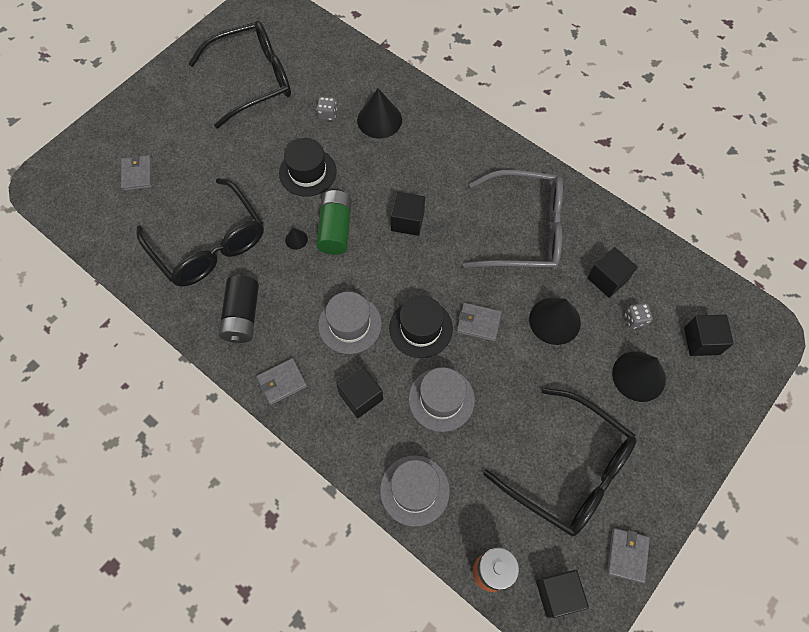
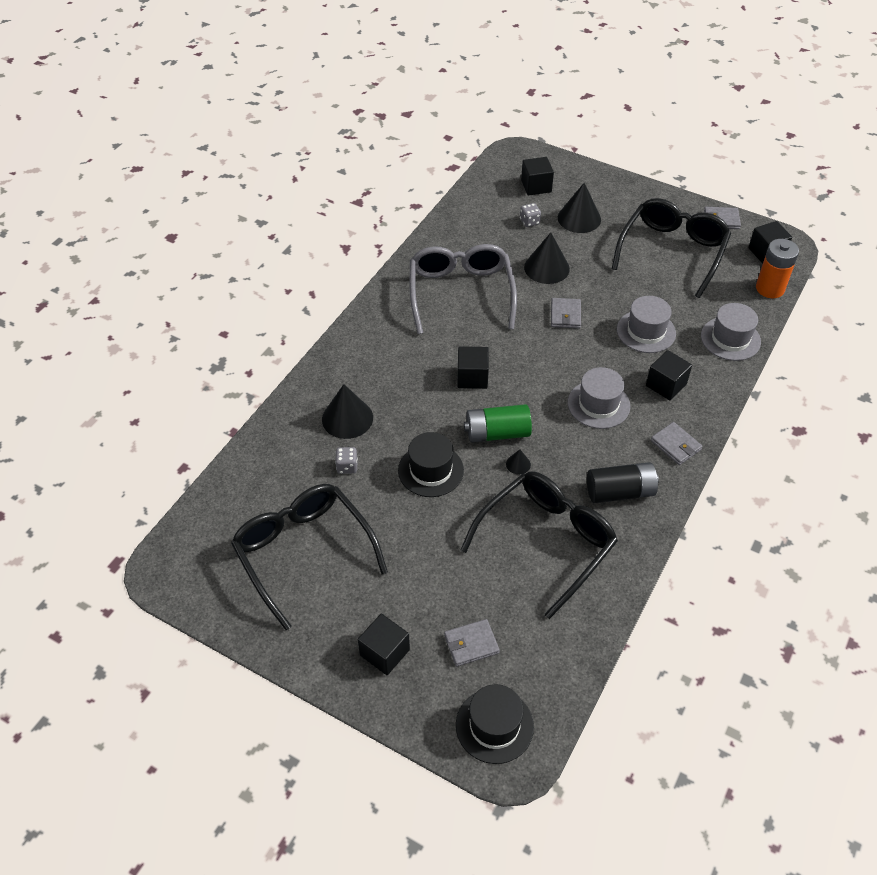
camera: 100 degrees left, 15 degrees down
(420, 328) = (584, 353): black hat -> black hat (494, 726)
(607, 279) = (496, 239): black cube -> black cube (384, 652)

